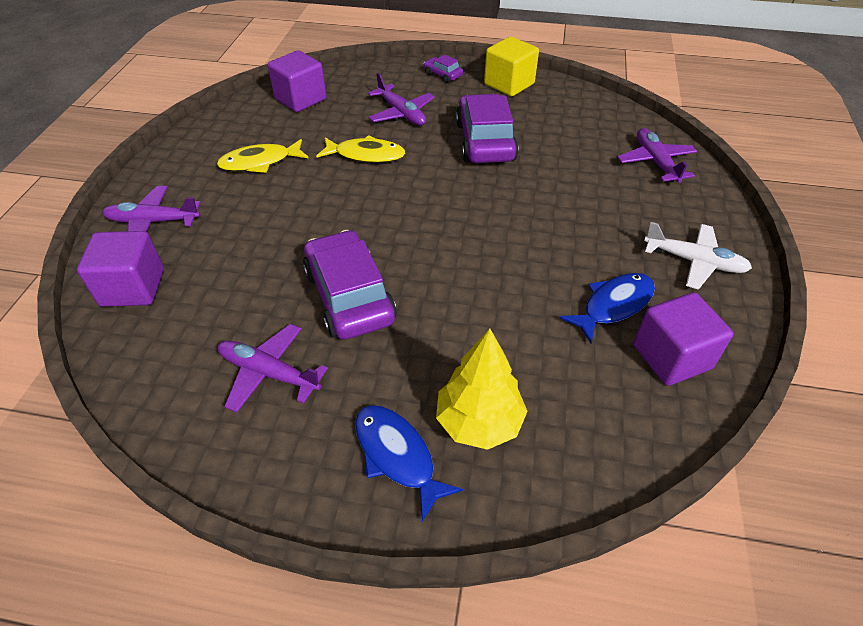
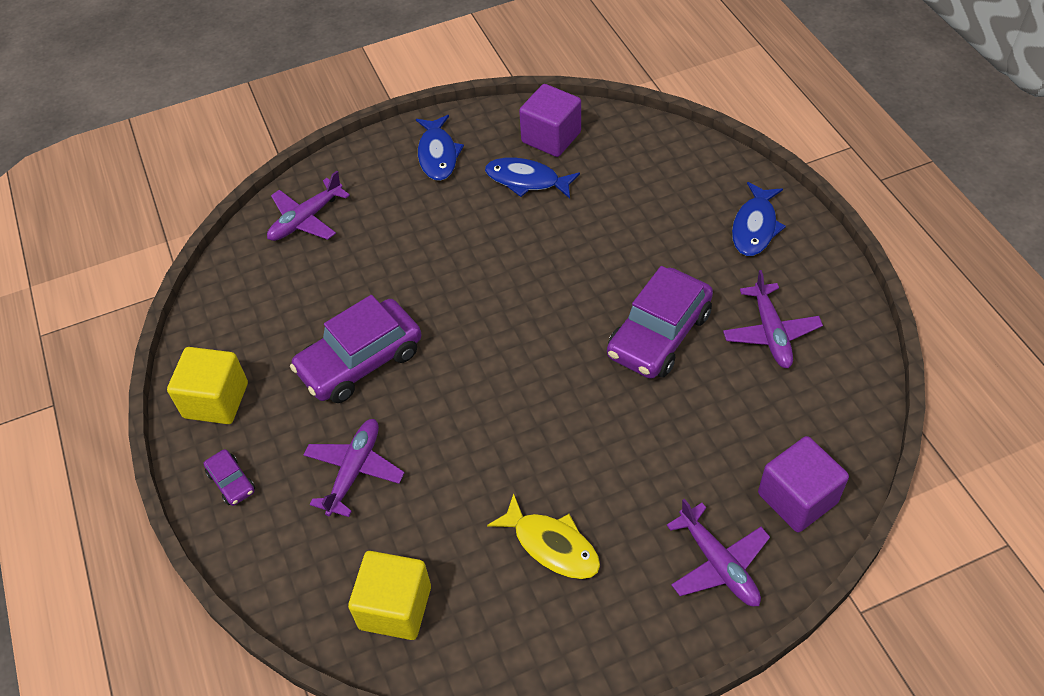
camera: 120 degrees left, 5 degrees up
(300, 99) = (395, 607): purple cube -> yellow cube
(366, 155) = (462, 451): yellow fish -> none
(443, 75) = (231, 482): purple car -> purple car turned 45 degrees counterclockwise
(479, 422) = (693, 202): yellow tree -> none
(694, 262) = (438, 154): white plane -> blue fish

